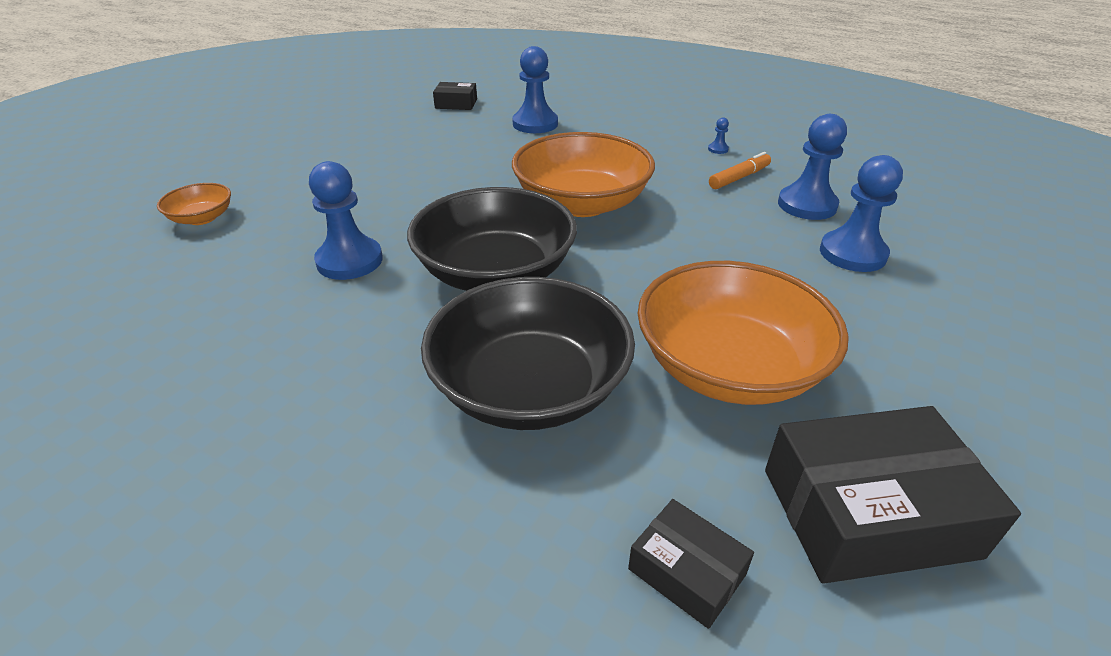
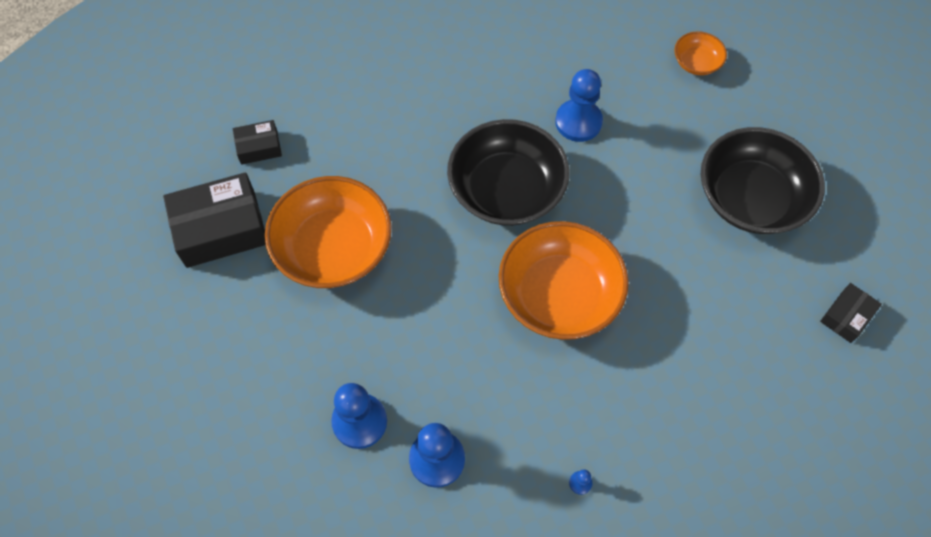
camera: 125 degrees right, 25 degrees up
(530, 387) = (394, 152): black bowl -> black bowl (750, 198)
(535, 124) = (745, 358): blue pawn -> none
(739, 178) = (516, 449): orange marker -> none
(868, 512) = (221, 229): black box -> black box turned 45 degrees clockwise

